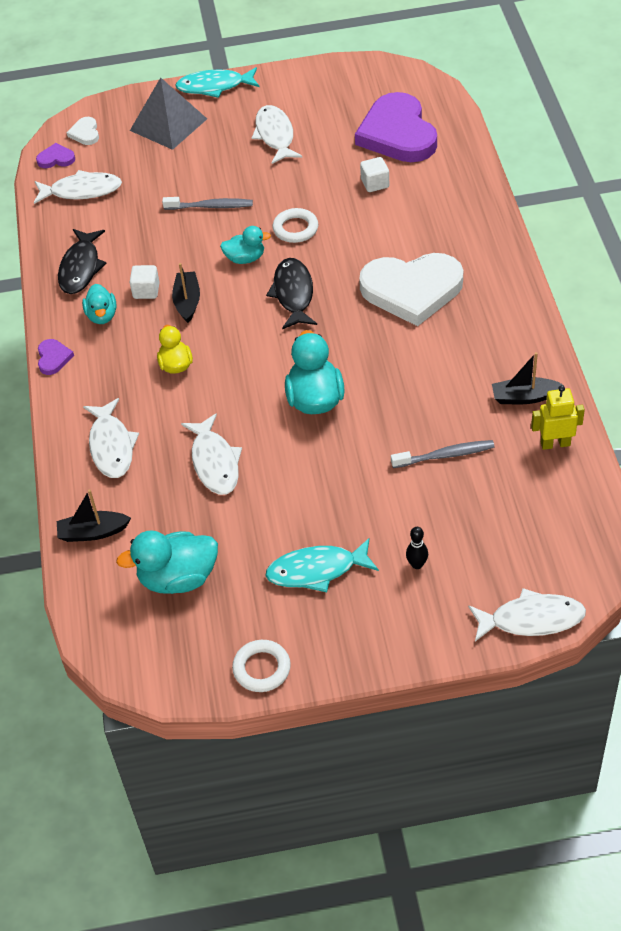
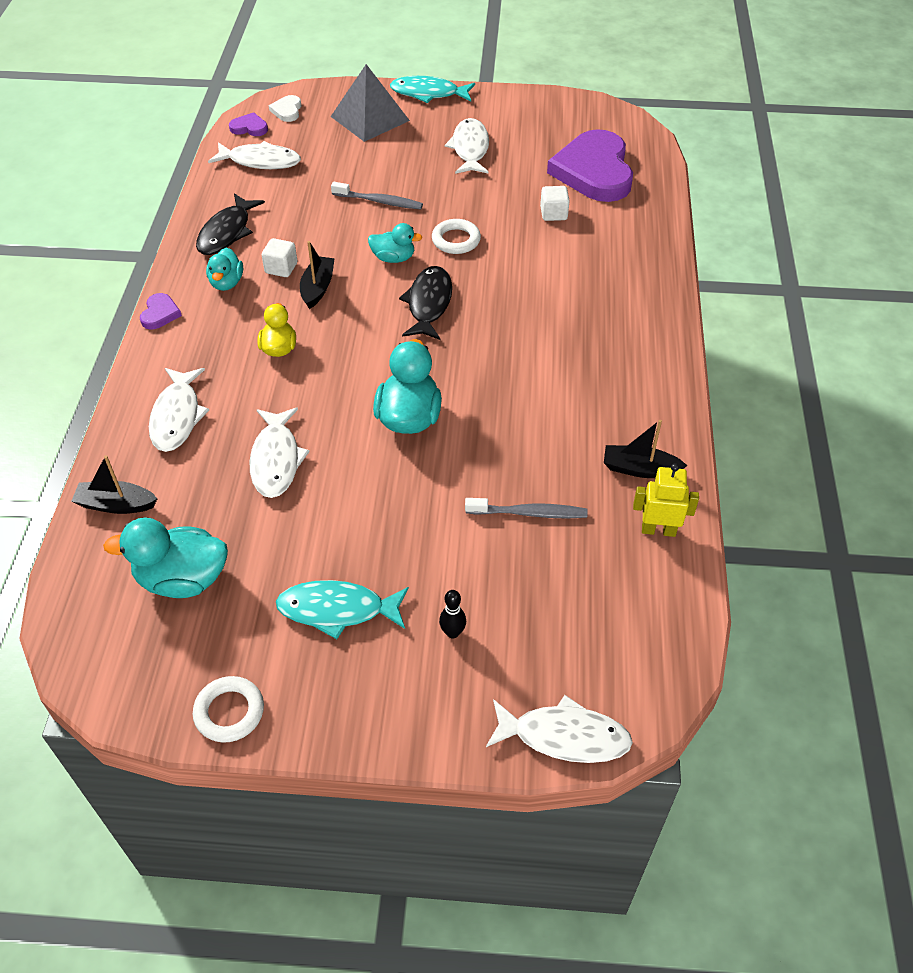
camera: 10 degrees right, 0 degrees up
(412, 290) = (554, 327): white heart -> none

